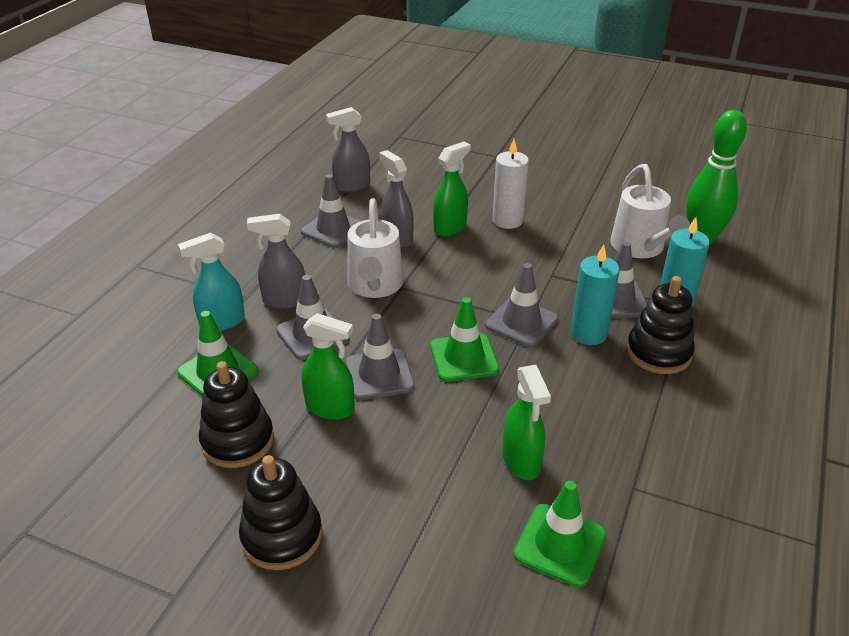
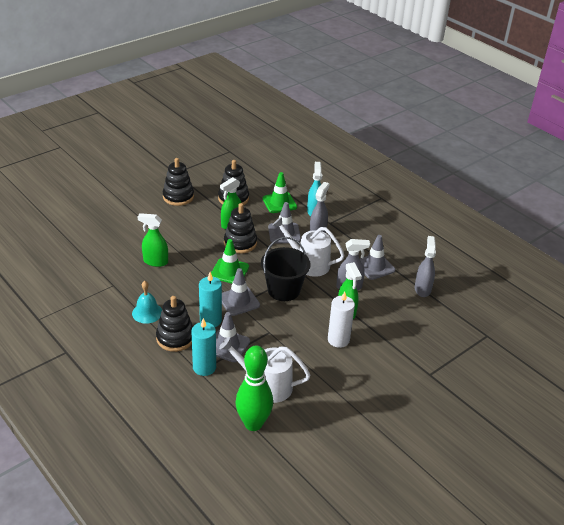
camera: 115 degrees right, 0 degrees up
(379, 375) = (240, 243): grey traffic cone -> black stacking toy
(457, 289) = (284, 290): none -> black bucket
(560, 544) = (110, 254): green traffic cone -> none
(646, 407) = (147, 312): none -> turquoise bell

